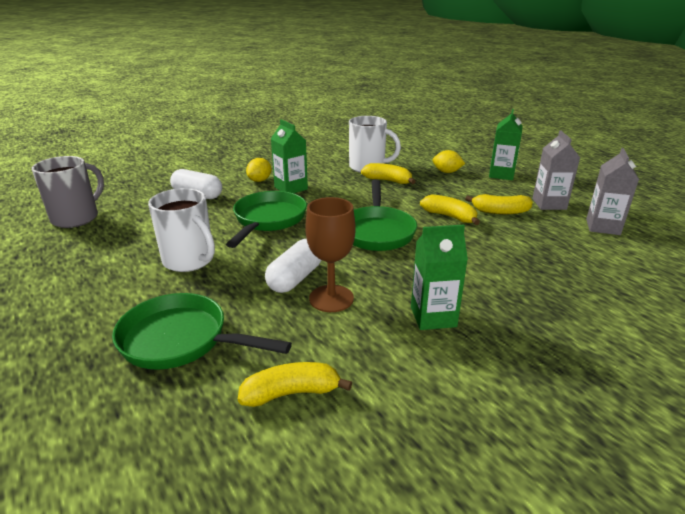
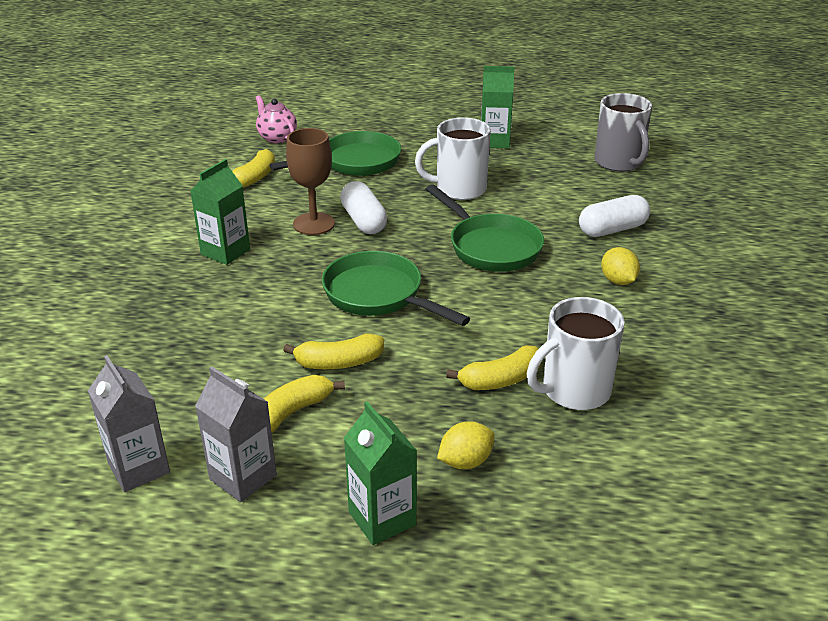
camera: 130 degrees right, 5 degrees up
(153, 456) = (277, 138): none -> pink teapot
(291, 188) = (564, 292): green carton -> green carton (494, 141)

